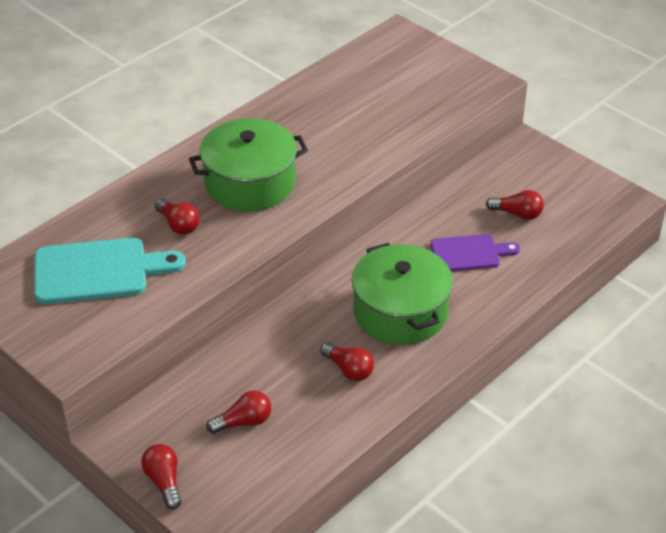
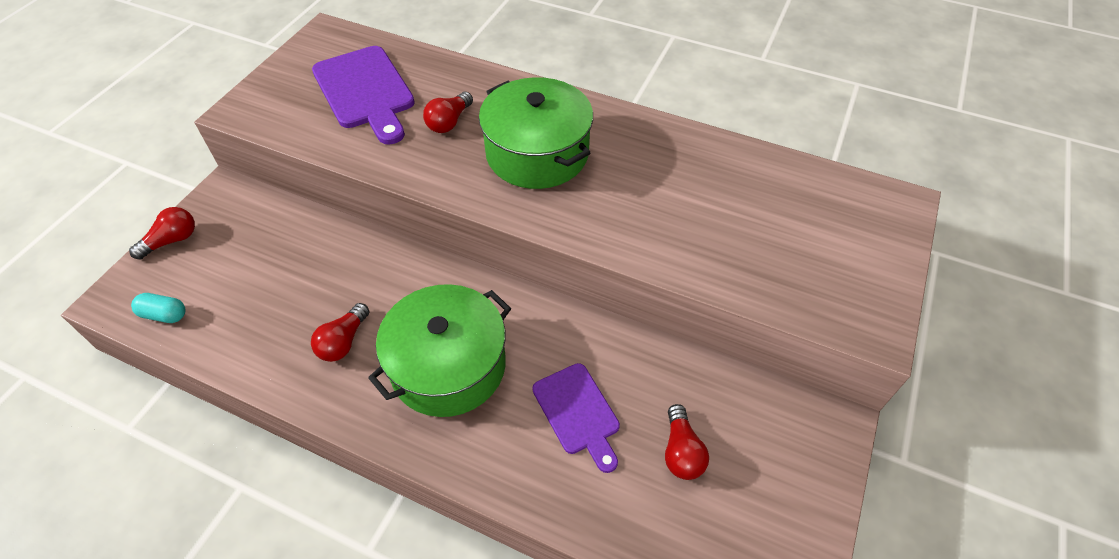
camera: 70 degrees right, 10 degrees up
(98, 271) = (365, 91): turquoise cutting board -> purple cutting board
(243, 422) = (253, 275): red light bulb -> none
(259, 489) = (164, 314): none -> turquoise capsule

